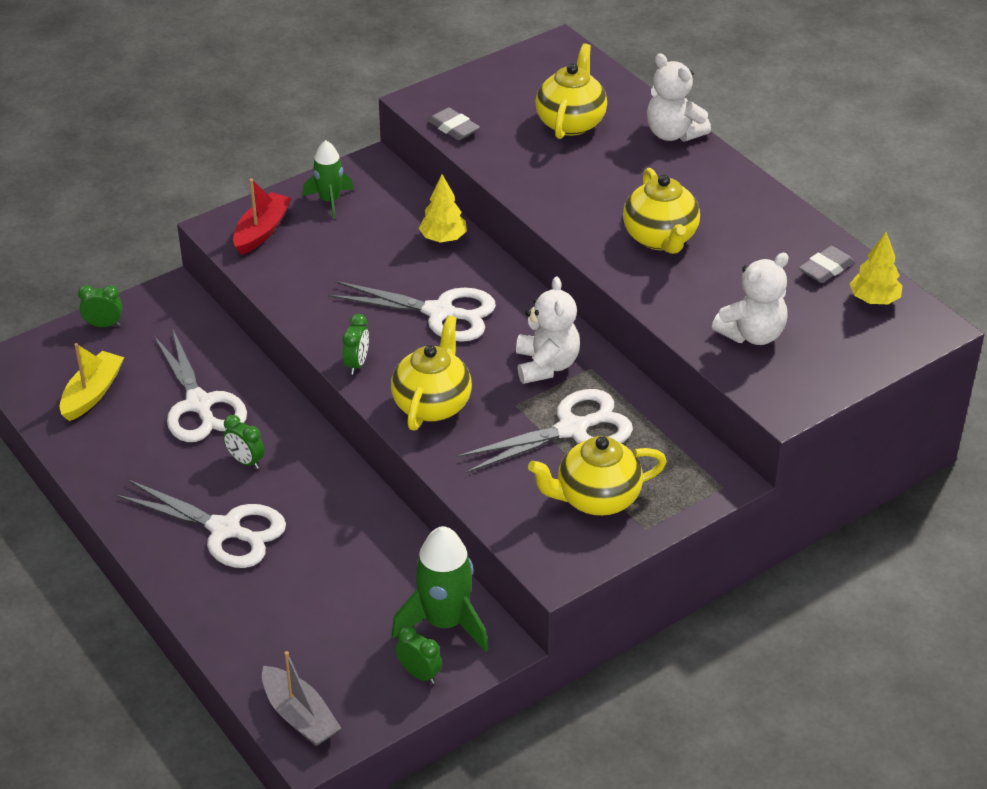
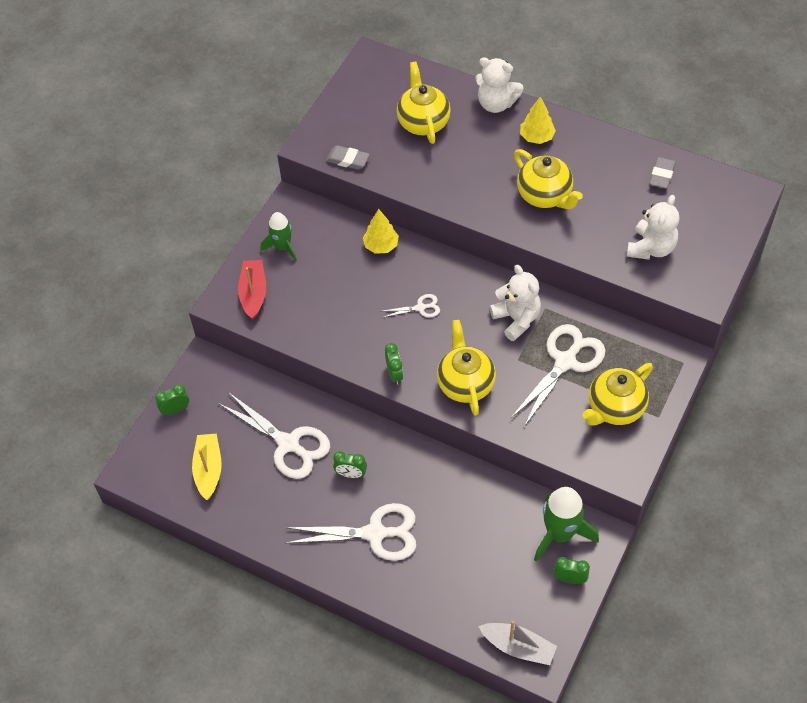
camera: 25 degrees left, 15 degrees up
(440, 313) = (421, 308): white scissors -> white scissors, size x0.48
(874, 300) = (706, 187): yellow tree -> yellow tree (536, 137)

